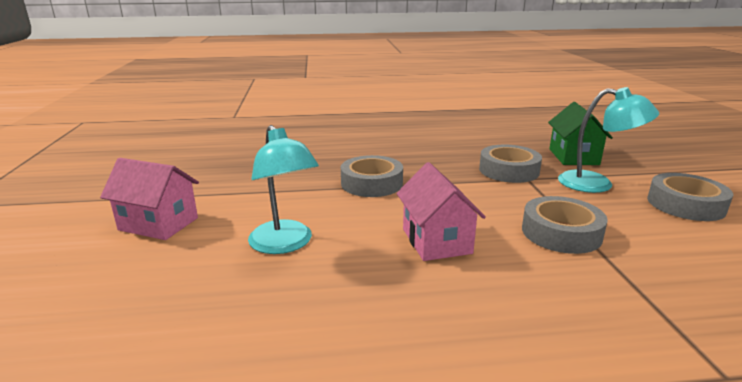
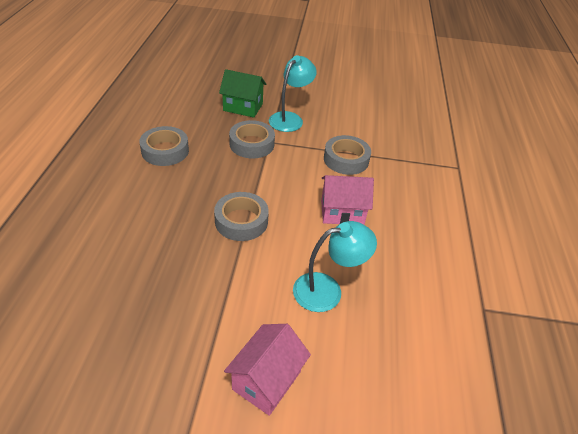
camera: 80 degrees left, 20 degrees up
(685, 204) = (328, 103): grey tape -> grey tape (165, 151)

